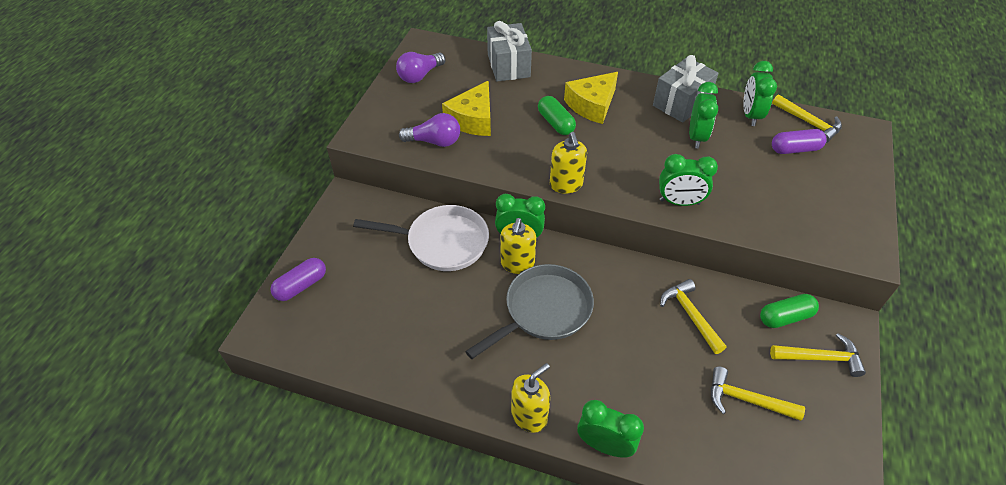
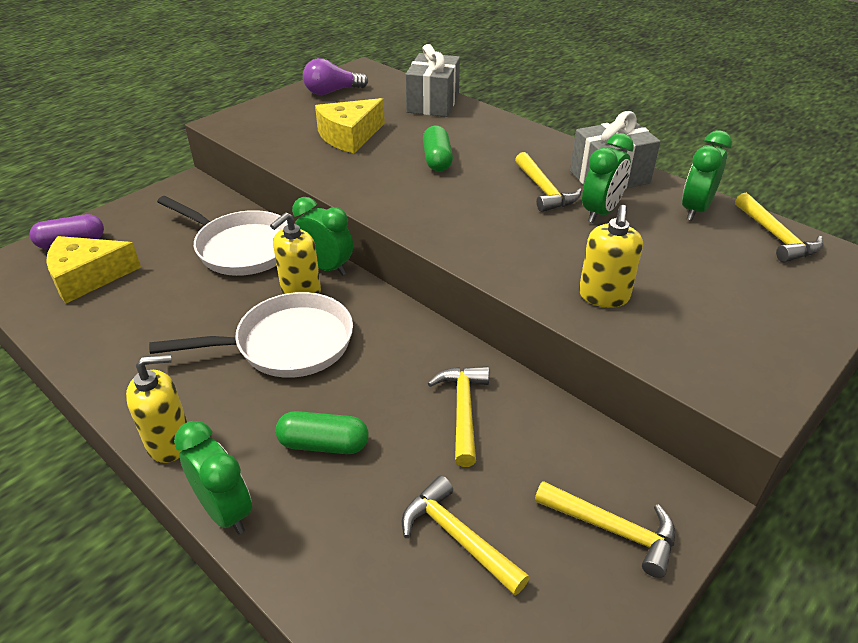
camera: 25 degrees right, 10 degrees down
(434, 141) = (291, 144): purple light bulb -> none
(543, 311) = (287, 344): grey pan -> white pan
(566, 184) = (394, 214): yellow soap dispenser -> yellow soap dispenser (604, 296)
(592, 105) = (495, 154): yellow cheese -> yellow cheese (88, 277)
(648, 129) = (544, 190): none -> yellow hammer
(679, 202) = (519, 267): green clock -> none
(785, 317) = (597, 460): green capsule -> green capsule (323, 444)
(795, 149) = (732, 258): purple capsule -> none

